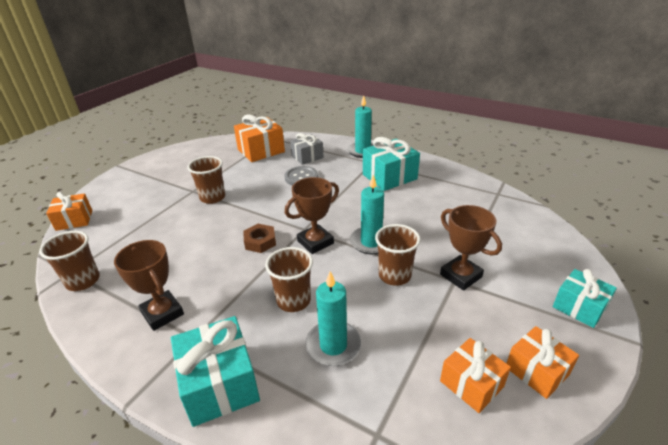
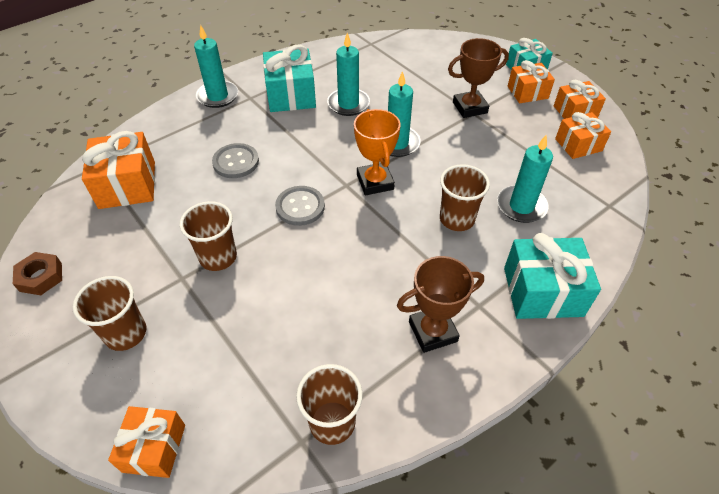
camera: 70 degrees left, 15 degrees up
(260, 242) = (348, 226): brown nut -> brown nut (41, 277)
(270, 215) = (300, 207): none -> grey button
(307, 157) = (188, 144): grey gift -> none
(315, 242) = (375, 182): brown trophy -> orange trophy
(394, 275) = (452, 144): brown cup -> brown cup (126, 333)
(401, 204) = (348, 104): none -> turquoise candle
(532, 317) = (527, 92): none -> orange gift

